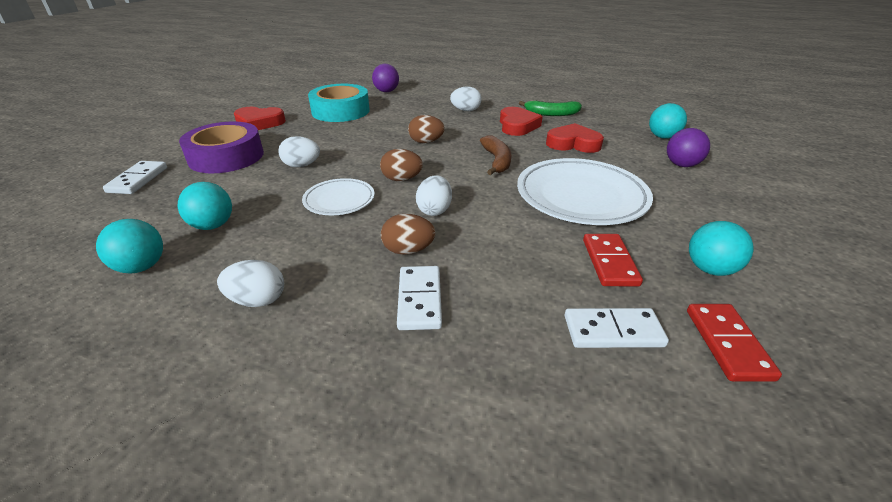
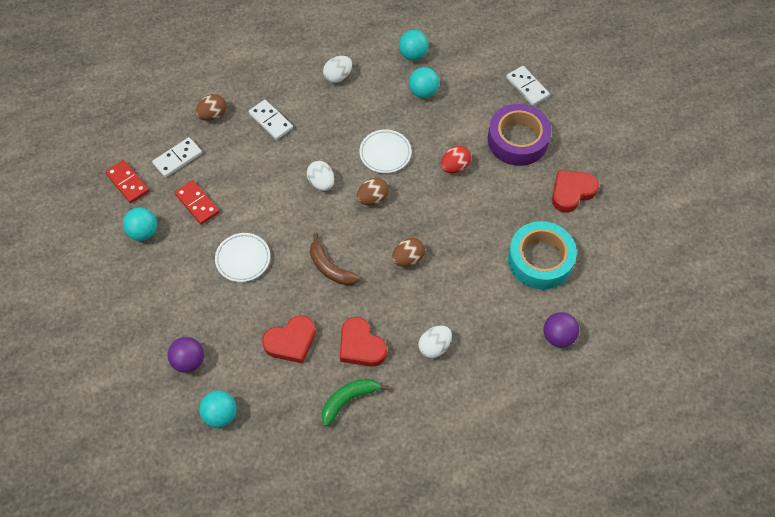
camera: 140 degrees right, 25 degrees up
(302, 165) = (455, 167): white egg -> red egg
(408, 250) = (304, 144): brown egg -> brown egg (213, 115)
(581, 197) = (243, 259): white plate -> white plate, size x0.54

